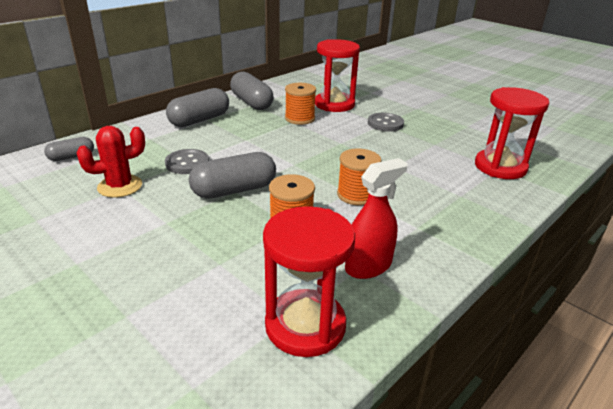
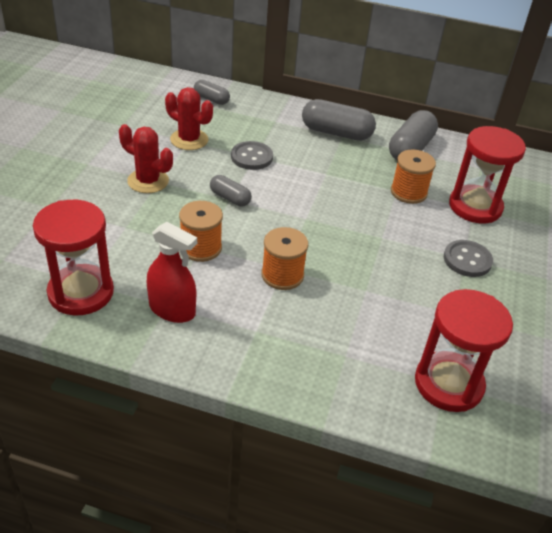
camera: 60 degrees right, 10 degrees up
(158, 229) = (148, 181): none -> red cactus
(234, 190) = (230, 198): grey capsule -> grey capsule, size x0.57

